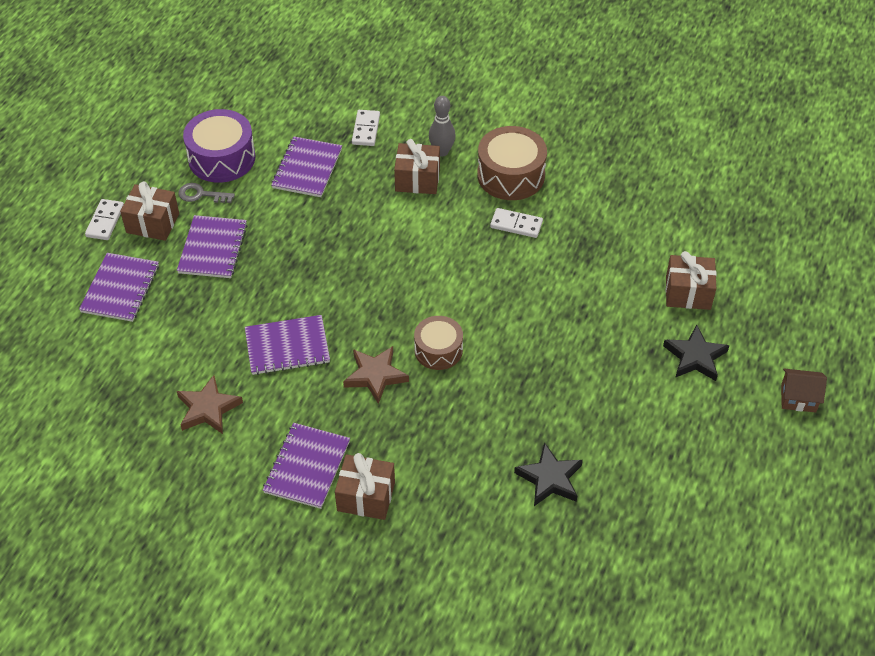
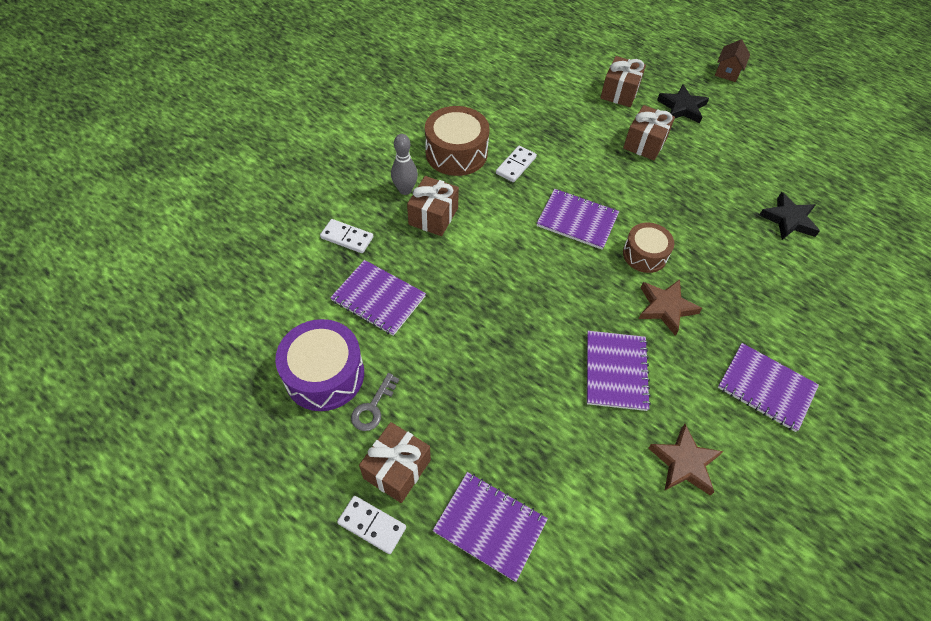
camera: 75 degrees left, 5 degrees up
(213, 248) = (460, 412): purple notebook -> purple notebook (577, 220)
(366, 497) = (802, 348): brown gift -> brown gift (645, 143)

